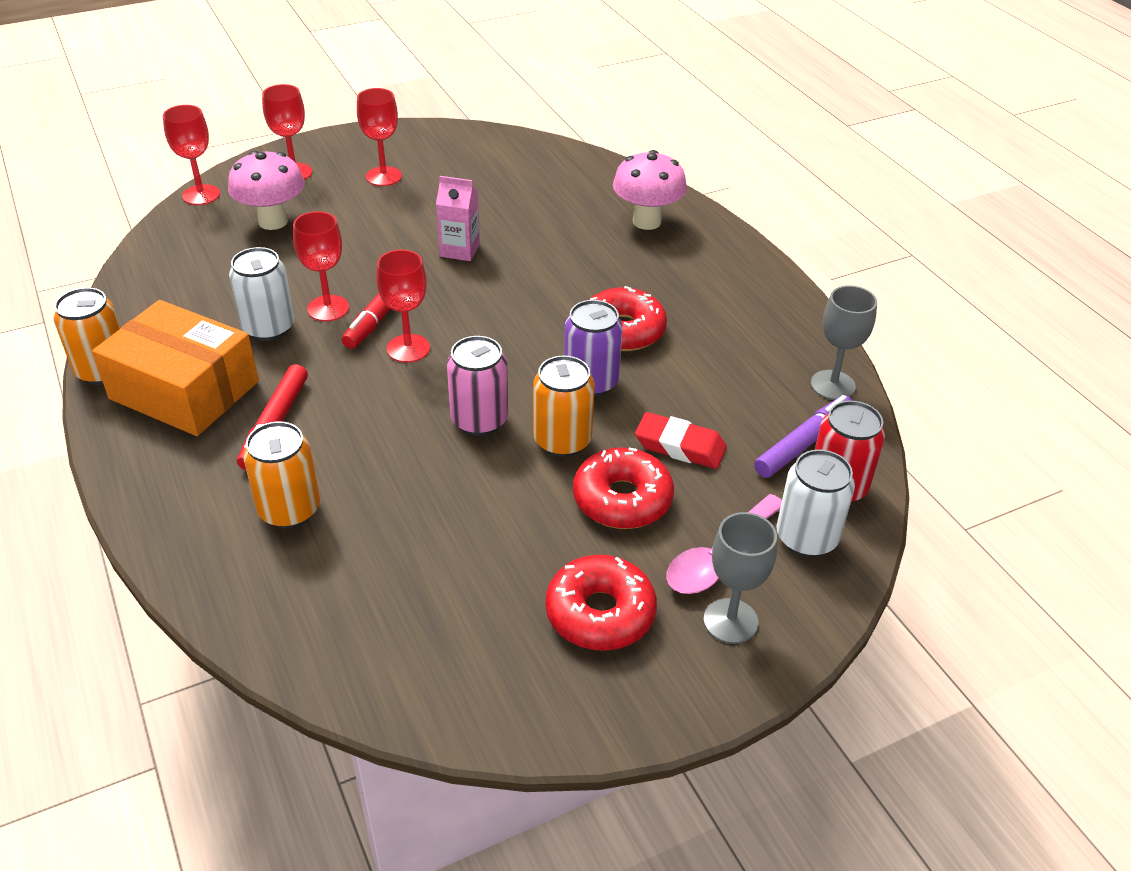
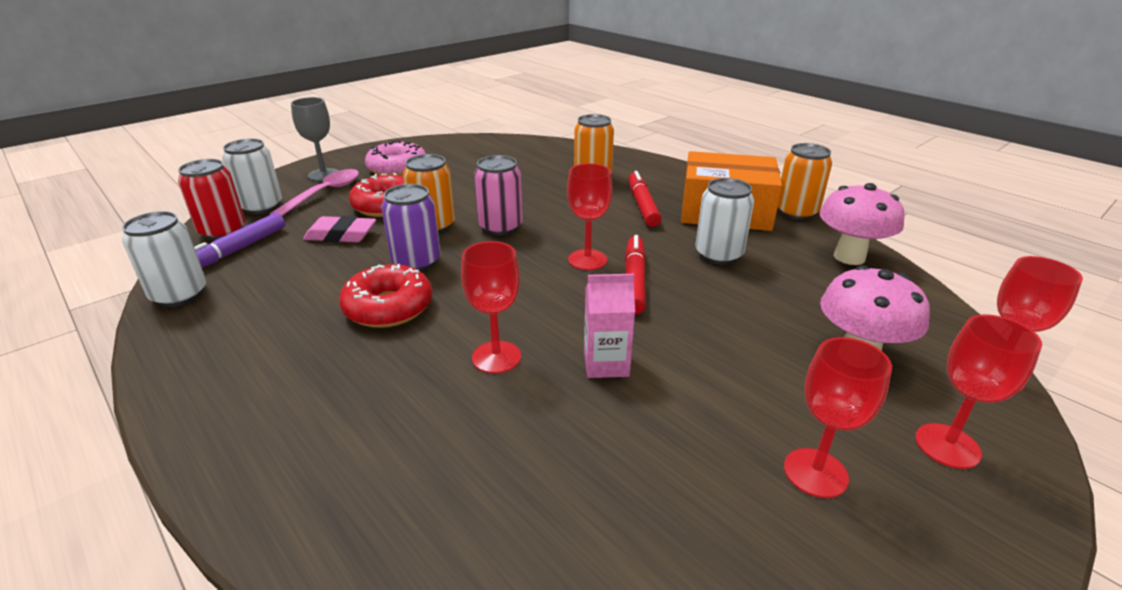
camera: 165 degrees right, 10 degrees down
(328, 308) = (687, 277): red goblet -> red goblet (496, 357)
(600, 613) = (397, 169): red donut -> pink donut
(646, 221) = (353, 473): pink mushroom -> pink mushroom (849, 257)
(680, 446) = (341, 235): red eraser -> pink eraser
(832, 385) = (180, 295): grey goblet -> white can

